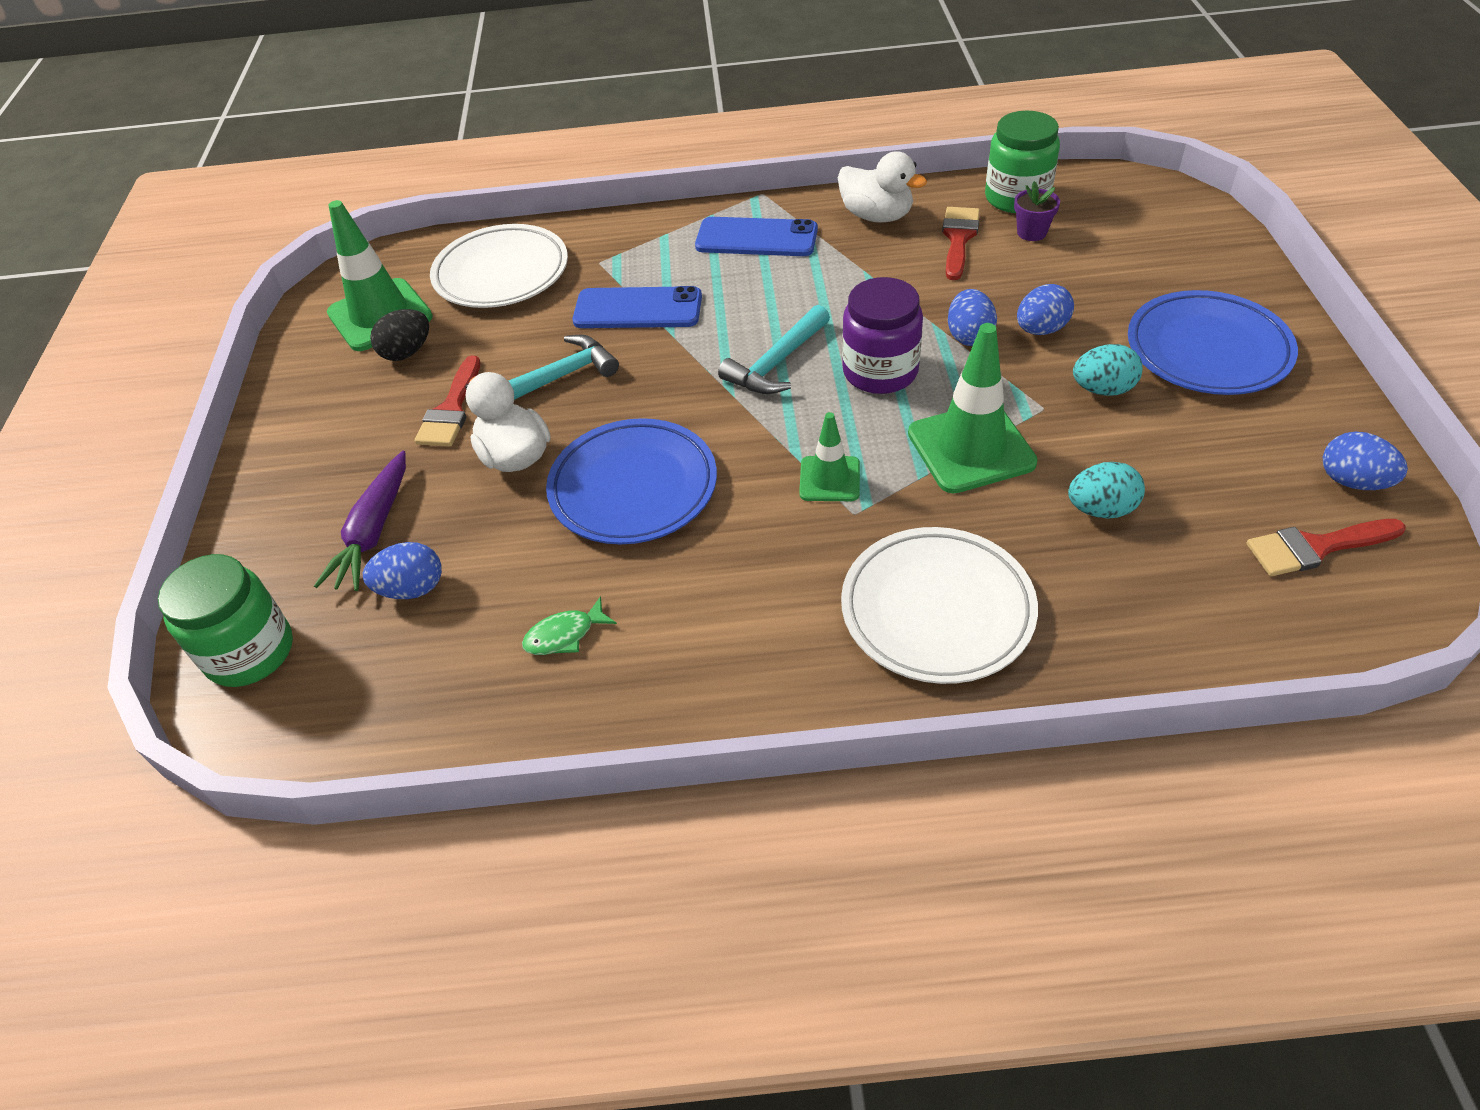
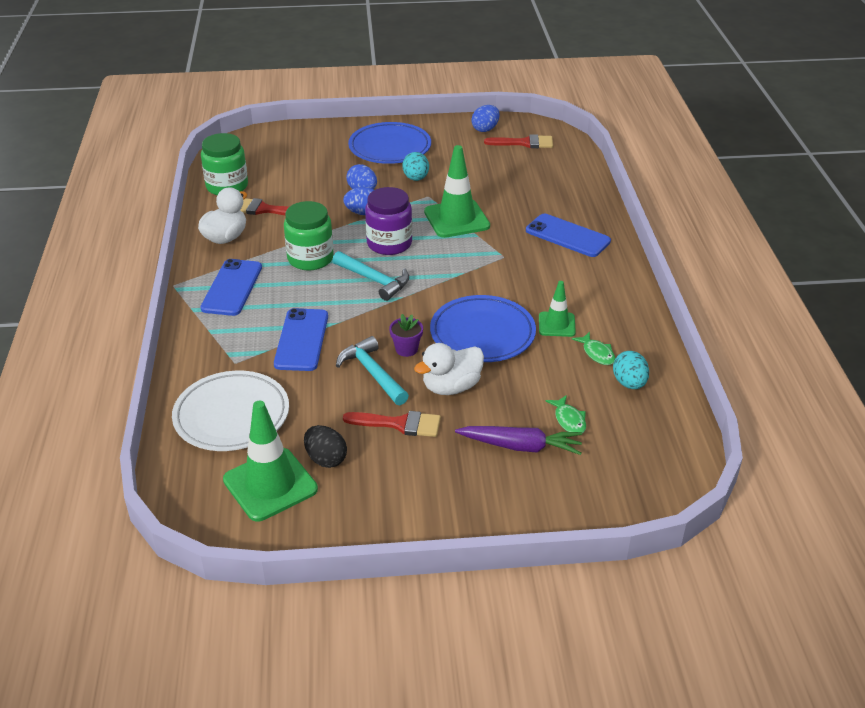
camera: 95 degrees left, 10 degrees down
(250, 652) = (627, 489): green jar -> green jar (310, 258)
(412, 589) = (569, 420): blue egg -> green fish
(829, 479) = (478, 263): green traffic cone -> green traffic cone (556, 324)
(937, 610) = (567, 236): white plate -> blue phone
(1031, 232) = (267, 185): purple flower pot -> purple flower pot (406, 349)
(1101, 509) = (501, 188): turquoise egg -> turquoise egg (629, 383)
(1316, 547) = (524, 143): red brush -> red brush turned 75 degrees counterclockwise

